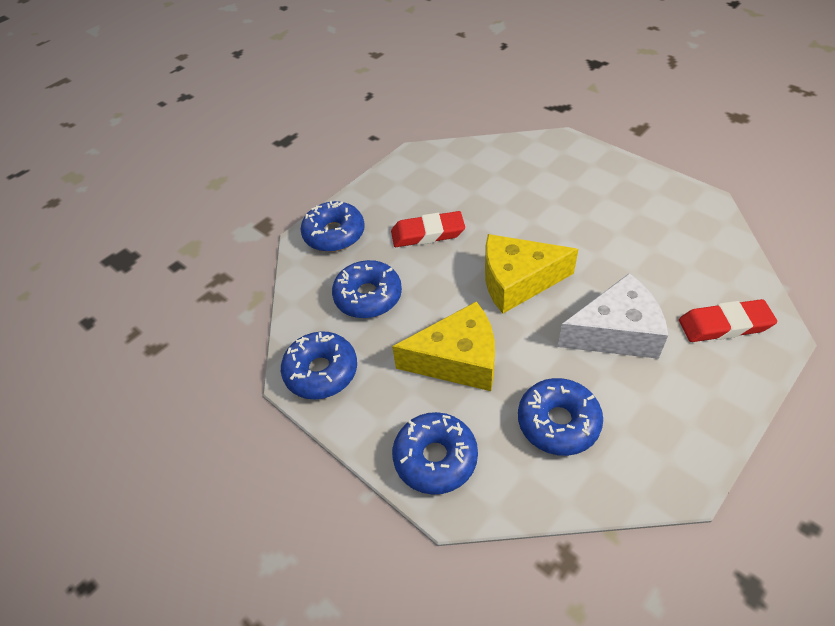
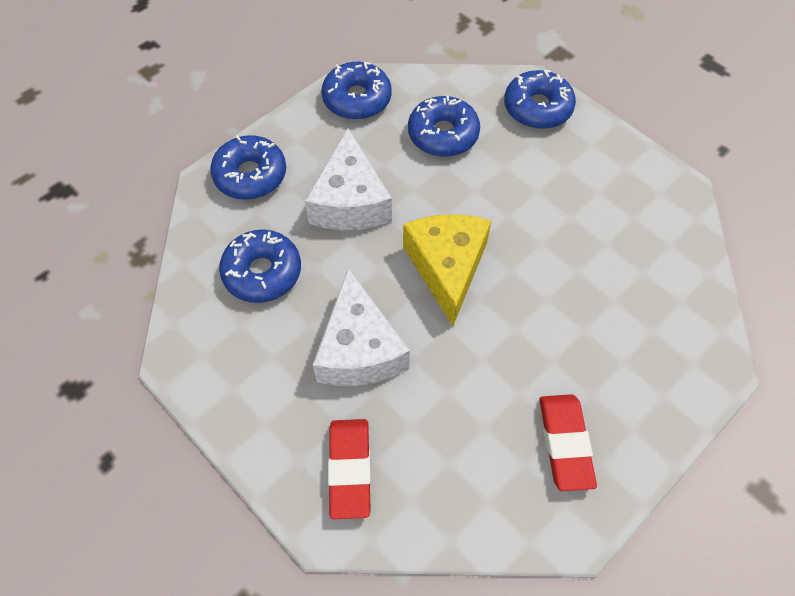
camera: 90 degrees right, 10 degrees up
(427, 233) = (532, 190): red eraser -> red eraser (565, 443)
(458, 360) = (350, 201): yellow cheese -> white cheese

